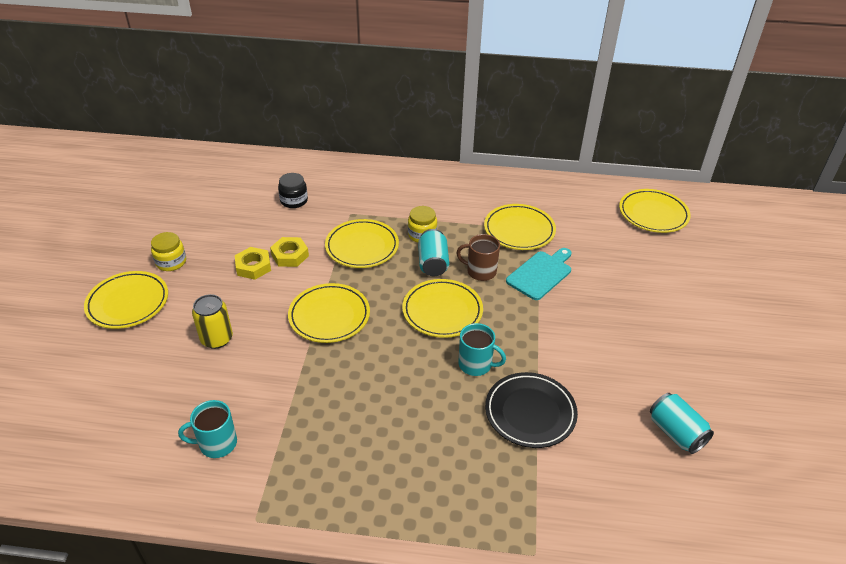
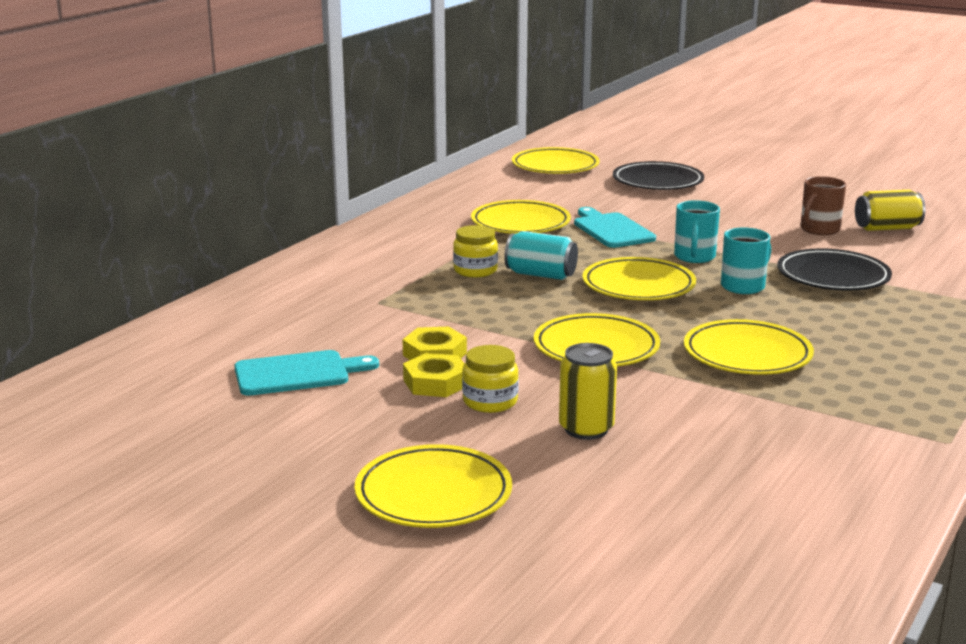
camera: 65 degrees left, 20 degrees down
(171, 262) = (355, 446): yellow jar -> yellow jar (490, 401)
(217, 443) = (806, 452): turquoise mug -> turquoise mug (694, 257)
(245, 217) = (298, 373): none -> turquoise cutting board
(294, 201) = (297, 333): black jar -> none
(362, 247) = (464, 307): yellow plate -> yellow plate (747, 354)
(480, 271) = (580, 255): brown mug -> brown mug (819, 229)
(669, 272) = (657, 182): none -> black plate
(676, 433) = (887, 228): turquoise can -> yellow can

